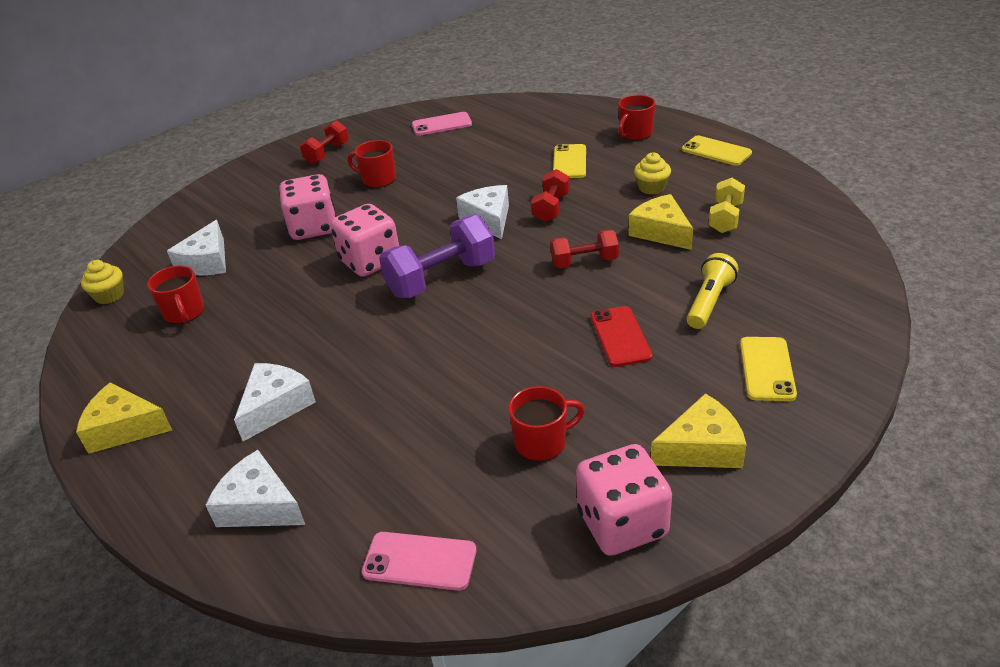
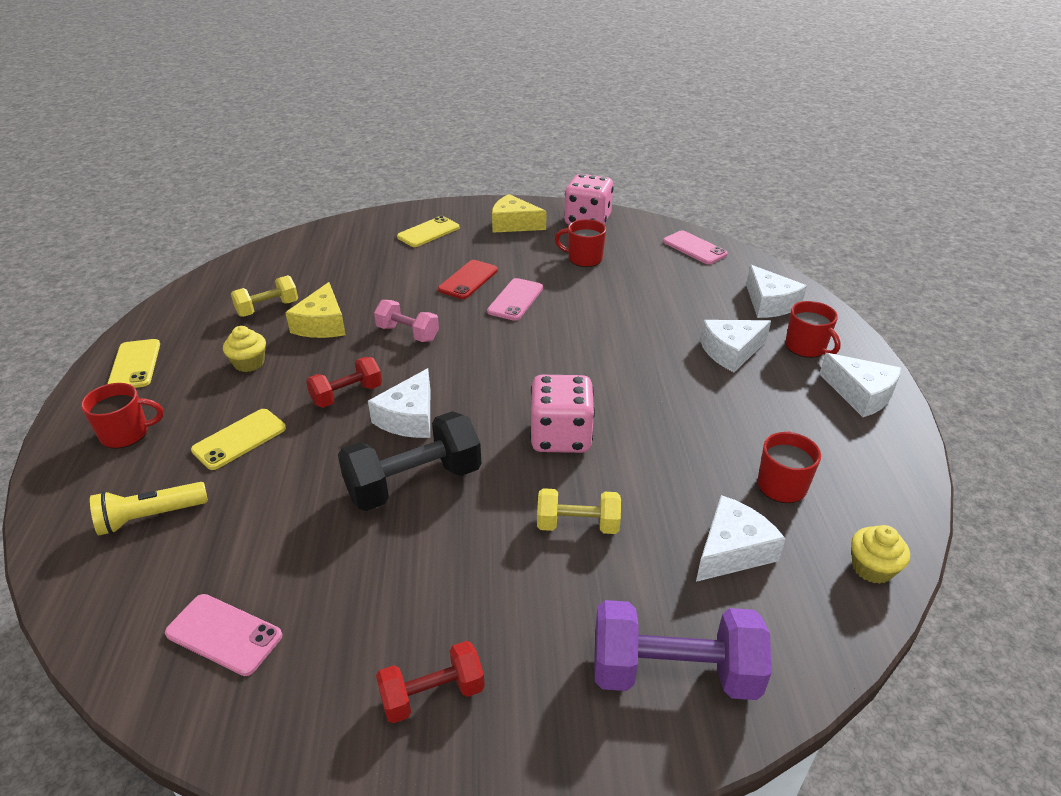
camera: 145 degrees left, 0 degrees up
(124, 428) = (860, 394): yellow cheese -> white cheese
(313, 228) = (577, 525): pink dice -> yellow dumbbell
(378, 179) = (433, 563): red mug -> red mug (806, 347)
(435, 197) = (414, 482): none -> black dumbbell
(441, 278) = (521, 382): purple dumbbell -> purple dumbbell (674, 672)
(543, 342) = (515, 300): none -> pink phone
(584, 262) = (408, 333): red dumbbell -> pink dumbbell
(709, 302) = (389, 270): yellow flashlight -> yellow flashlight (150, 517)

